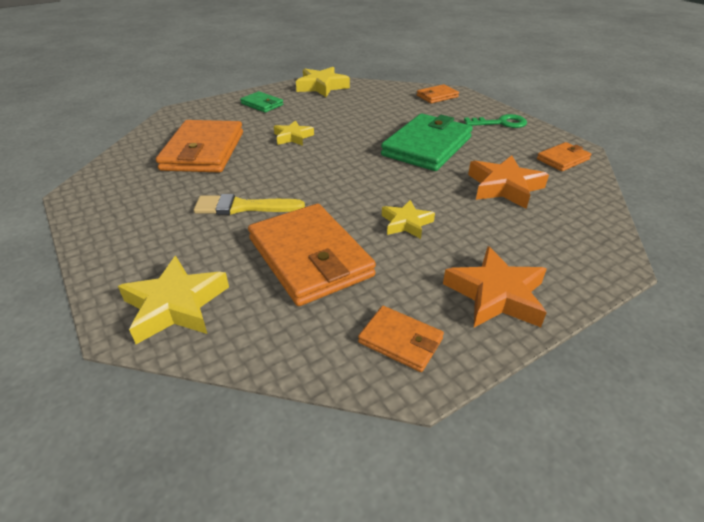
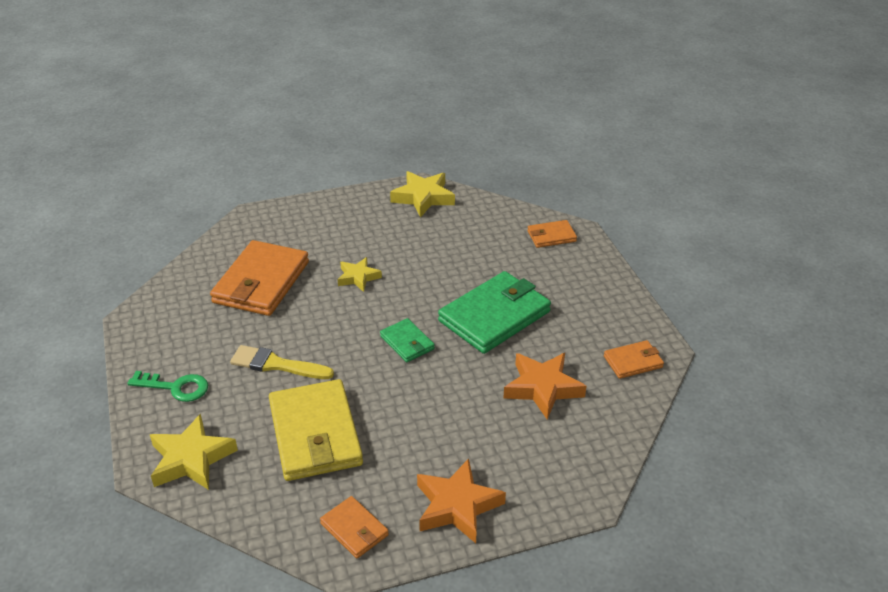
camera: 15 degrees right, 0 degrees up
(262, 104) = (344, 218): green wallet -> green wallet (407, 343)
(310, 257) = (315, 434): orange wallet -> yellow wallet
(406, 223) = (419, 414): yellow star -> none
(500, 123) = (599, 294): green key -> green key (175, 387)

